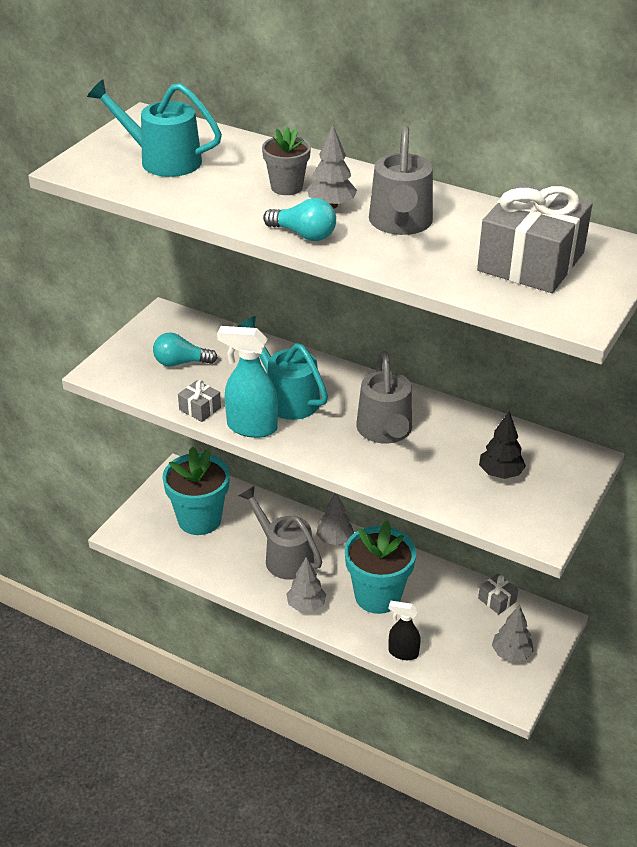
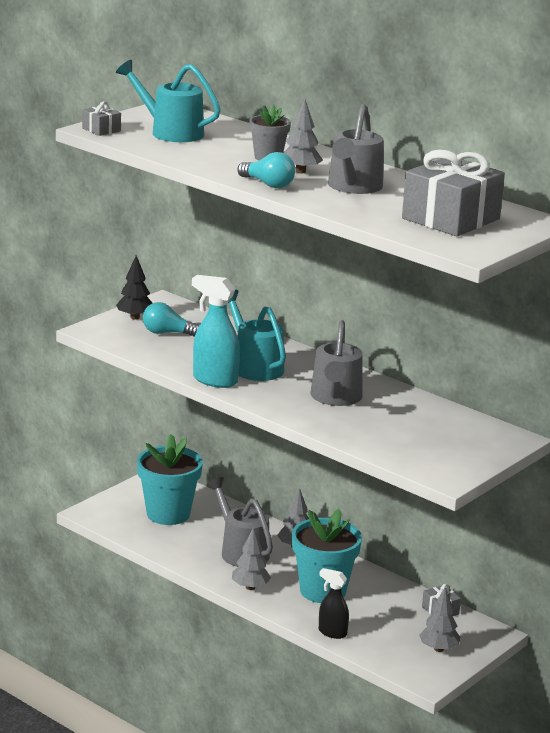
camera: 10 degrees right, 15 degrees down
(200, 409) = (173, 363): grey gift -> grey gift (101, 130)
(500, 474) = (429, 437): black tree -> black tree (135, 317)

